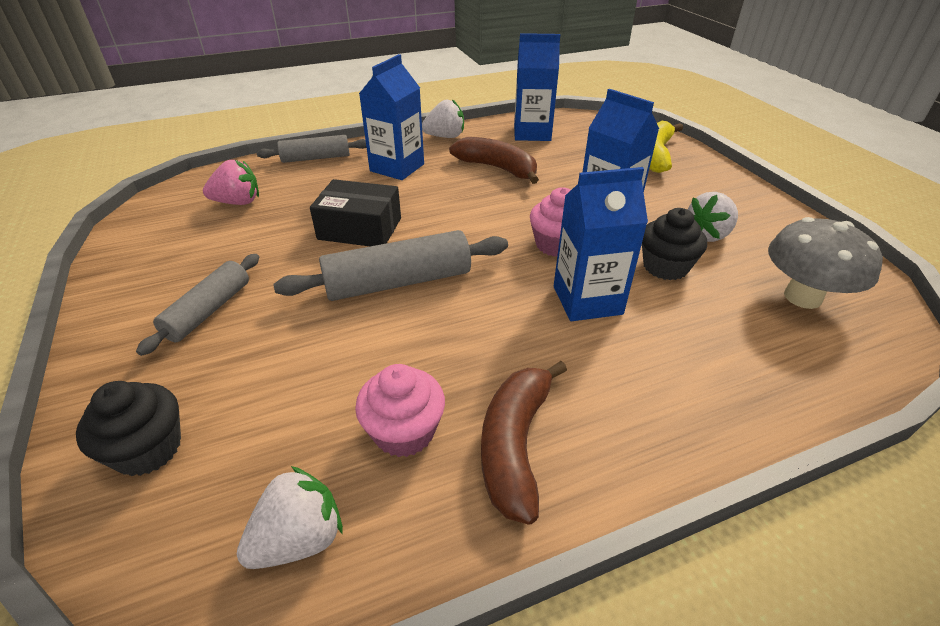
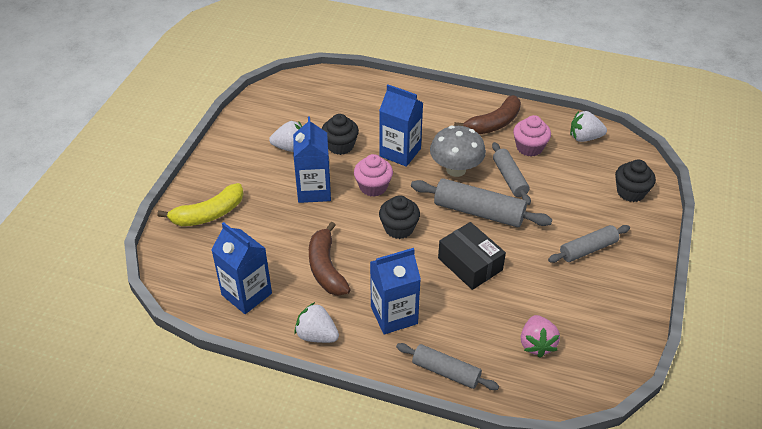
camera: 140 degrees left, 5 degrees up
(238, 202) = (536, 344): pink strawberry -> pink strawberry turned 120 degrees counterclockwise
(393, 350) = (510, 178): none -> grey rolling pin
(473, 222) = (399, 228): none -> black cupcake
(802, 297) = (309, 103): grey mushroom -> grey mushroom (456, 169)

